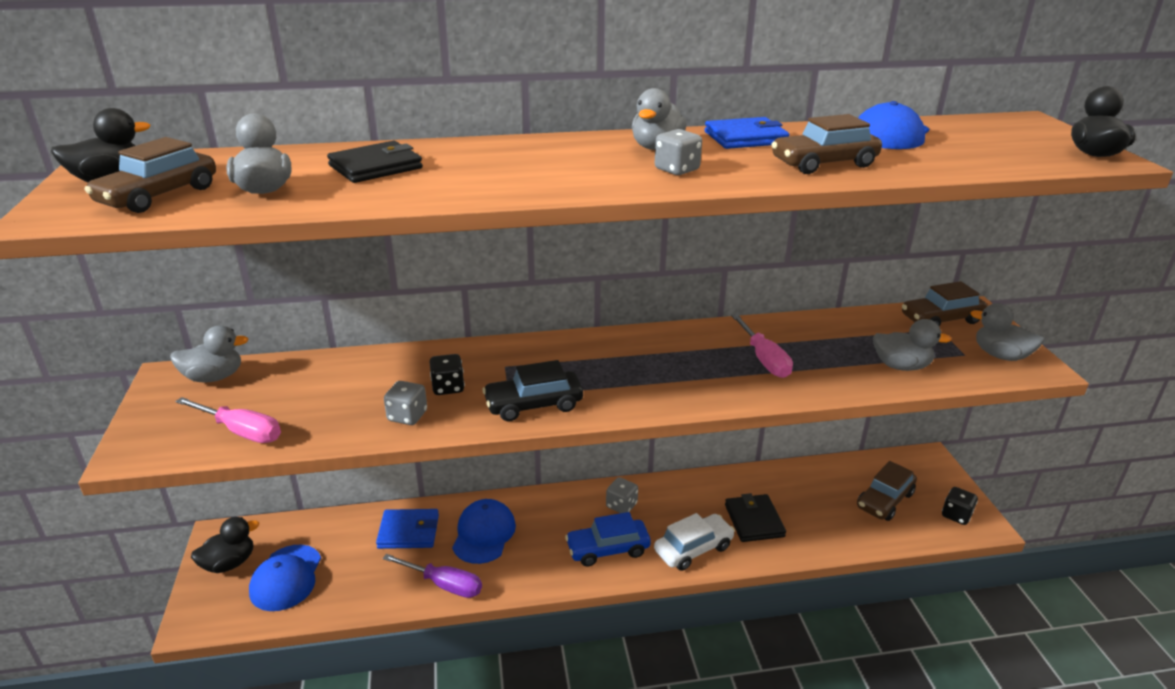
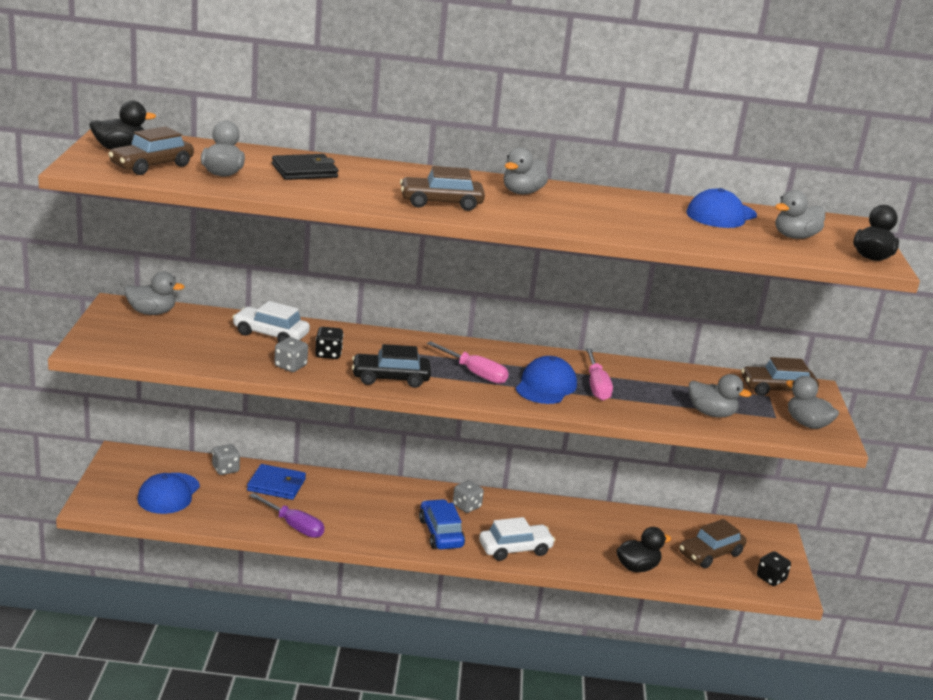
camera: 10 degrees right, 5 degrees down
(229, 563) = (126, 474): black duck -> black duck (637, 567)
(241, 431) = (165, 351): pink screwdriver -> pink screwdriver (474, 373)
(370, 375) = (270, 334): none -> white car
(484, 534) = (339, 500): blue cap -> blue cap (546, 386)
(608, 549) = (440, 533): blue car -> blue car turned 75 degrees clockwise
(677, 170) = (524, 211): grey dice -> grey dice (225, 469)
(745, 138) = (599, 197): blue wallet -> none
(754, 520) = (580, 542): black wallet -> none
(824, 164) = (641, 226): brown car -> brown car (441, 203)
(991, 145) = (795, 237): none -> grey duck

